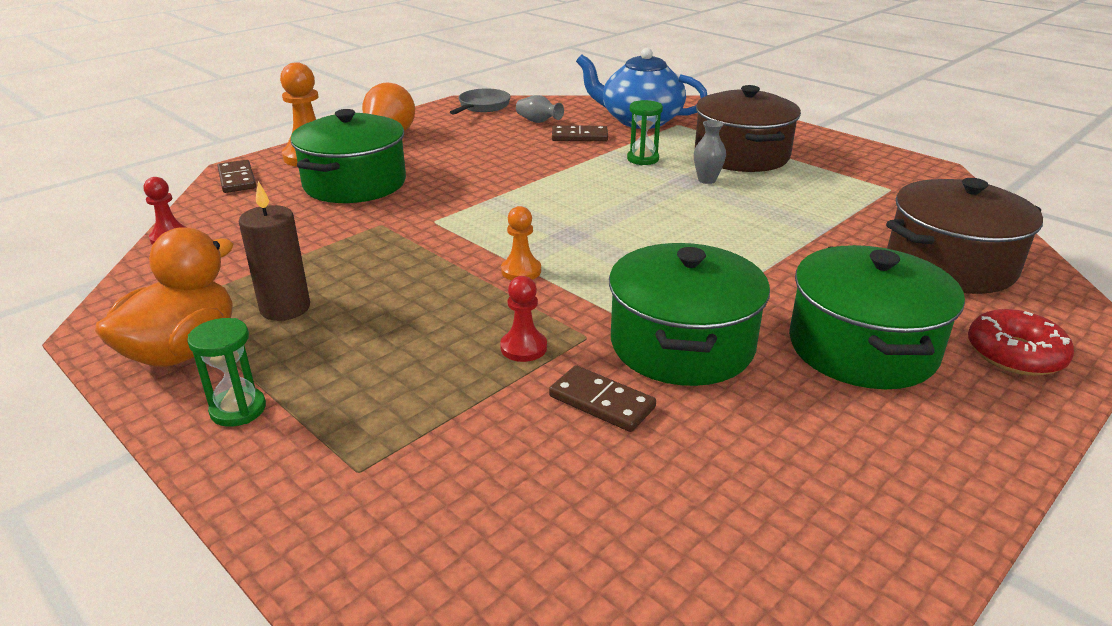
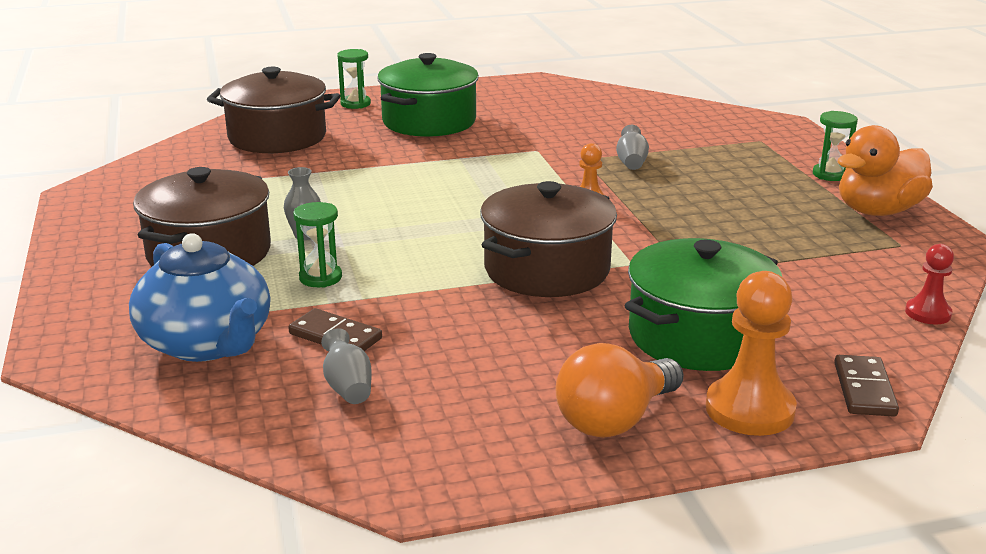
camera: 150 degrees left, 5 degrees down
(285, 308) = (798, 220): brown candle -> none
(482, 106) = (387, 463): grey pan -> none
(496, 200) = (547, 269): none -> brown pot
(523, 348) = (631, 163): red pawn -> grey vase
(602, 402) = (609, 135): brown domino -> none
(682, 344) = (530, 143): green pot -> none
(1015, 354) = (355, 104): red donut -> green hourglass

